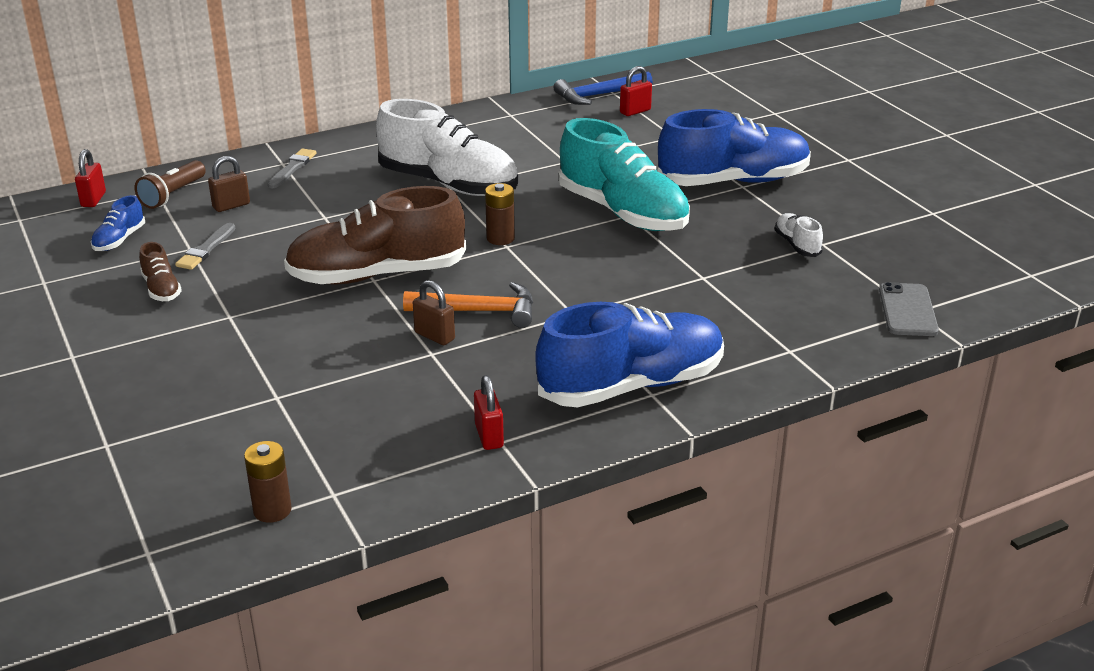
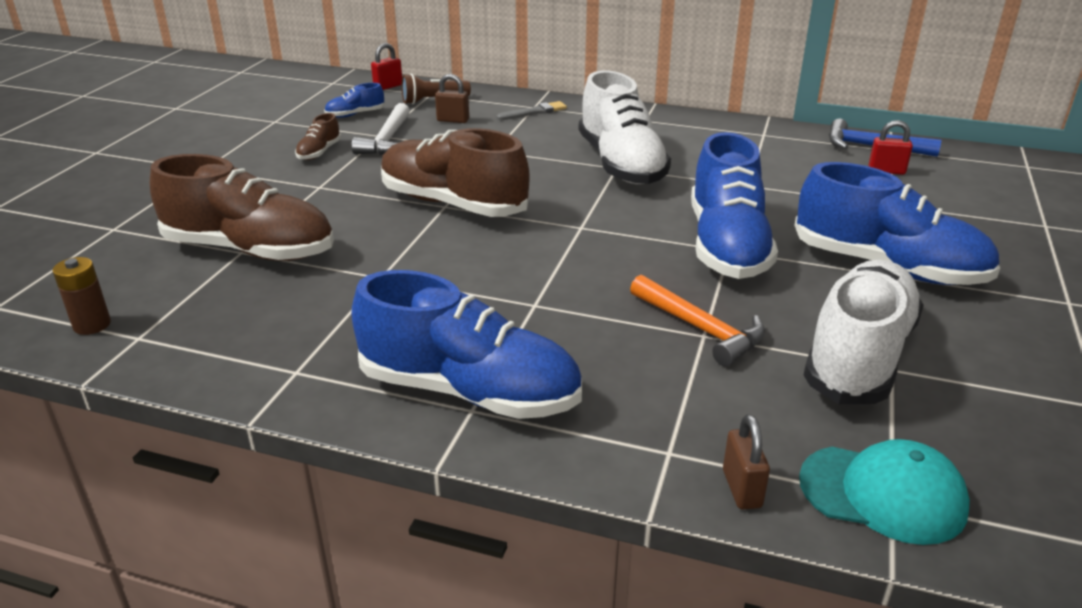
camera: 45 degrees right, 0 degrees up
(206, 249) = (387, 140): grey brush -> white hammer
(281, 391) = (250, 250): none -> brown shoe
(434, 336) = (407, 266): brown padlock -> brown padlock (741, 489)
(479, 311) = (470, 265): orange hammer -> orange hammer (701, 329)
(489, 436) = (297, 362): red padlock -> none
(500, 238) = (587, 219): brown battery -> none
(623, 212) = (727, 246): turquoise shoe -> blue shoe
(797, 245) = (858, 356): white shoe -> white shoe, size x2.32
(907, 310) = (883, 494): grey phone -> turquoise cap

